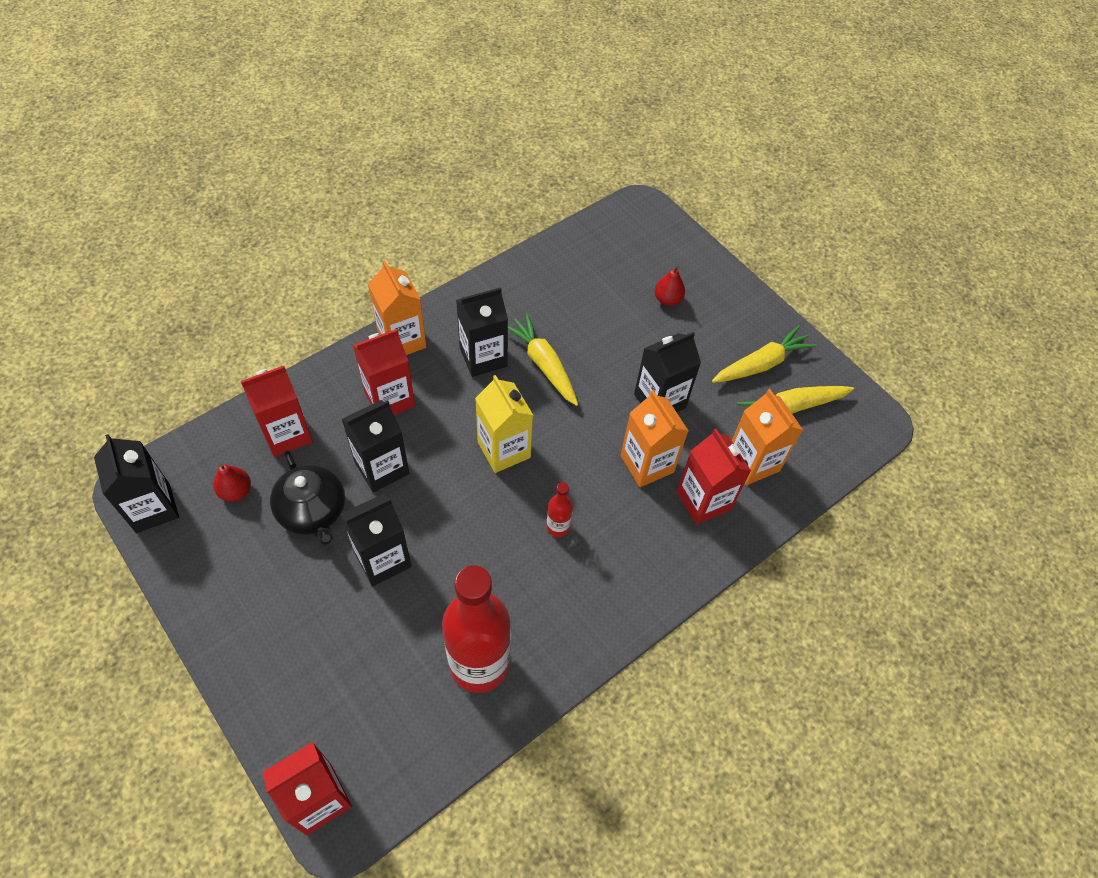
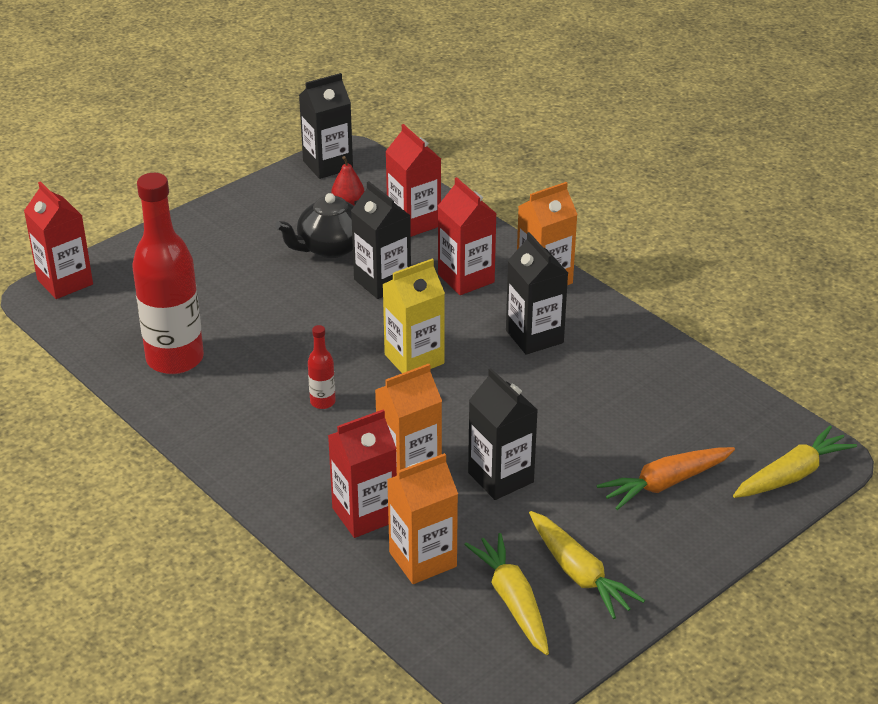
camera: 90 degrees right, 20 degrees down
(382, 559) = (282, 292): black carton -> none
(543, 364) = (535, 381): yellow carrot -> yellow carrot (792, 475)
(667, 299) = (665, 484): red pear -> orange carrot

